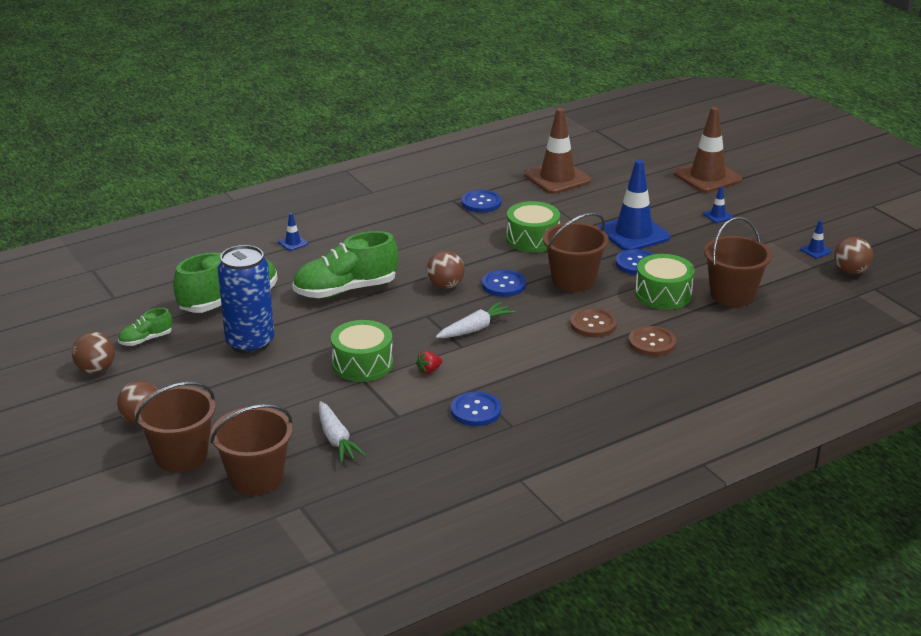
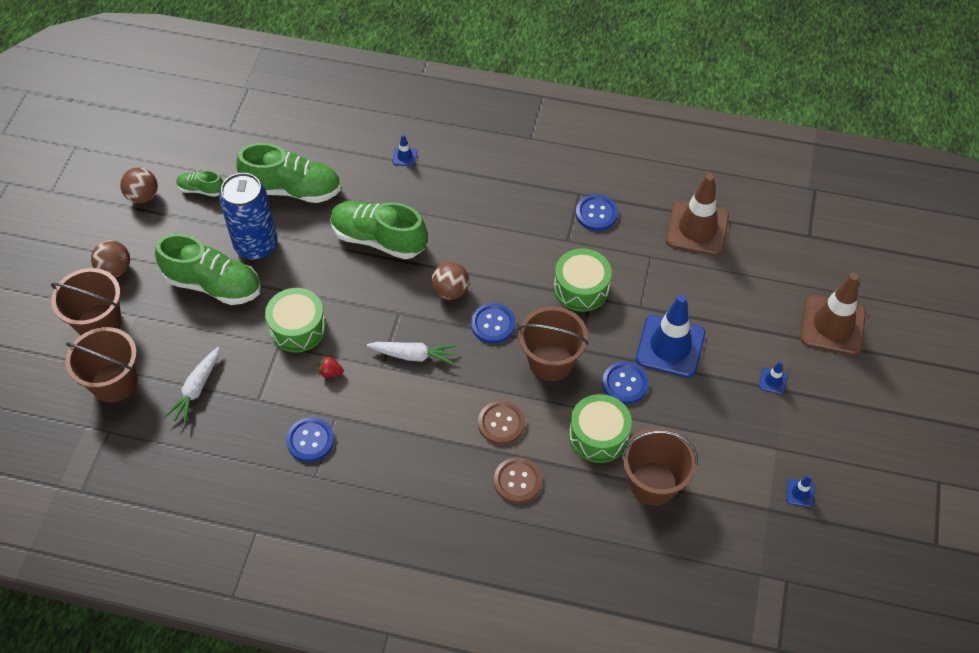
camera: 45 degrees right, 25 degrees up
(250, 381) = (213, 285): none -> green shoe
(850, 271) = (795, 543): brown ball -> none

